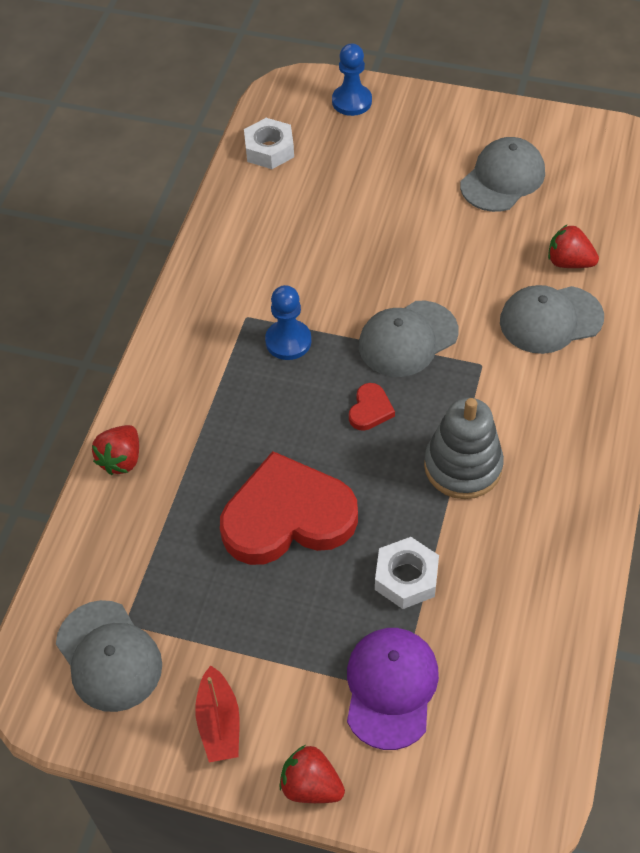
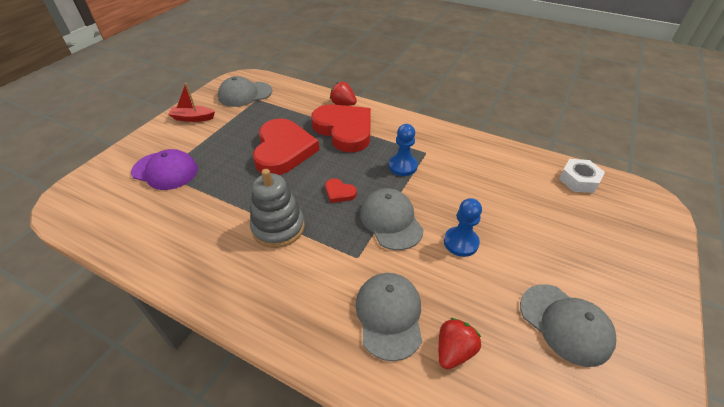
camera: 100 degrees right, 10 degrees down
(208, 438) = (344, 130): none -> red heart
(311, 785) = (143, 139): red strawberry -> none
(351, 101) = (648, 234): blue pawn -> blue pawn (461, 242)
(406, 577) = (220, 187): white nut -> none

